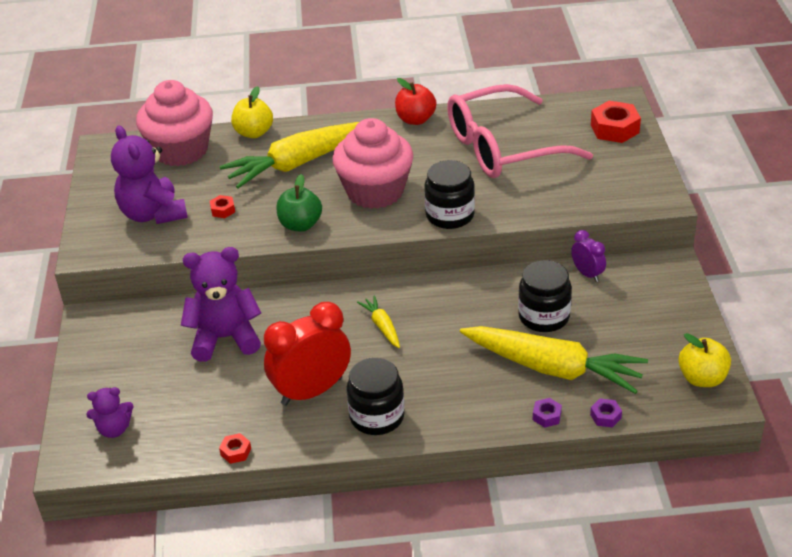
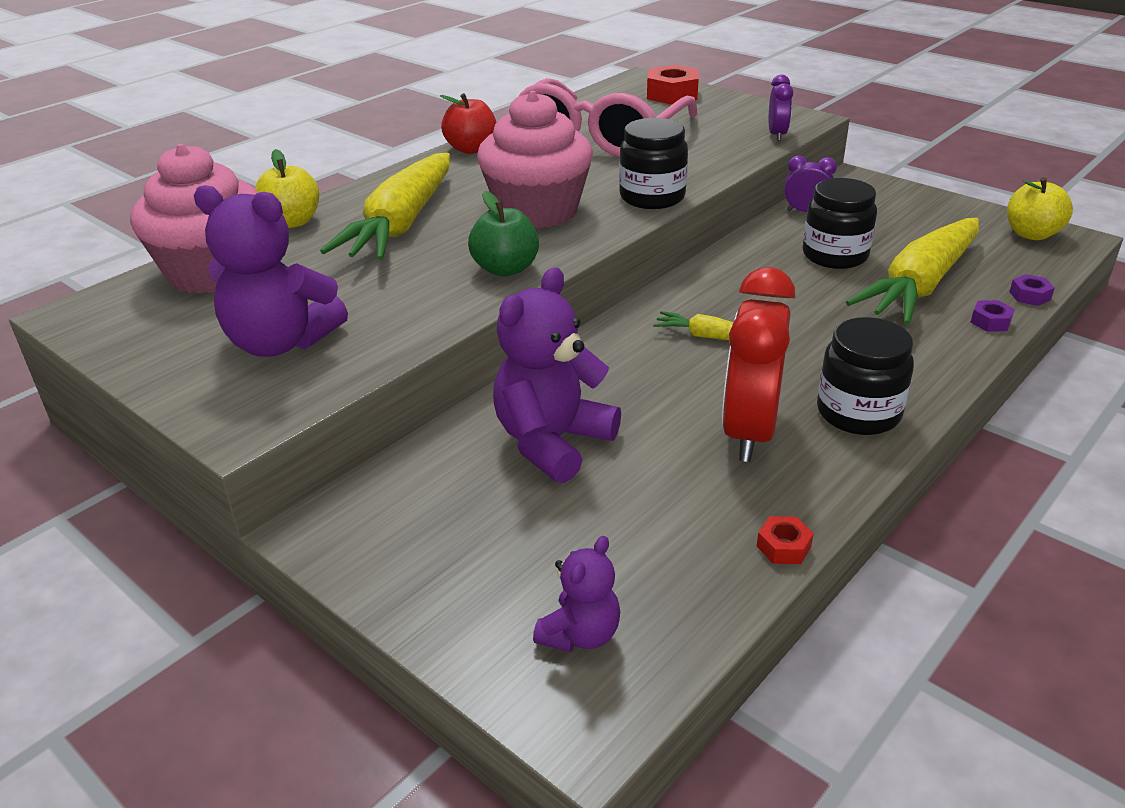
camera: 45 degrees left, 5 degrees down
(223, 210) = (379, 298): red nut -> none
(553, 368) = (920, 286): yellow carrot -> yellow carrot turned 150 degrees clockwise
(614, 204) = (777, 135): none -> purple clock

